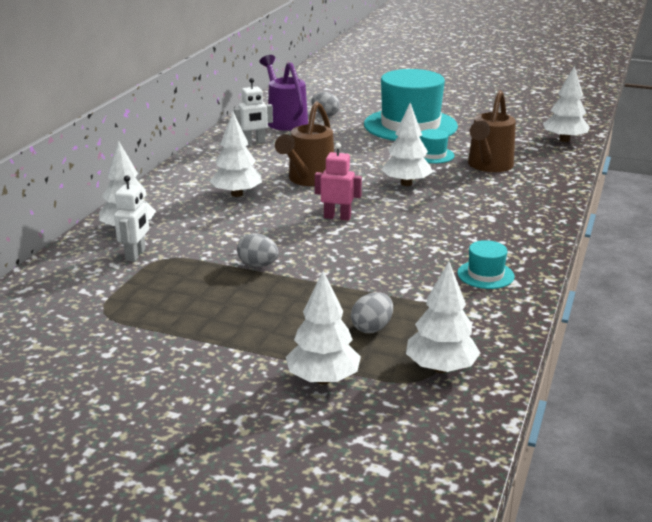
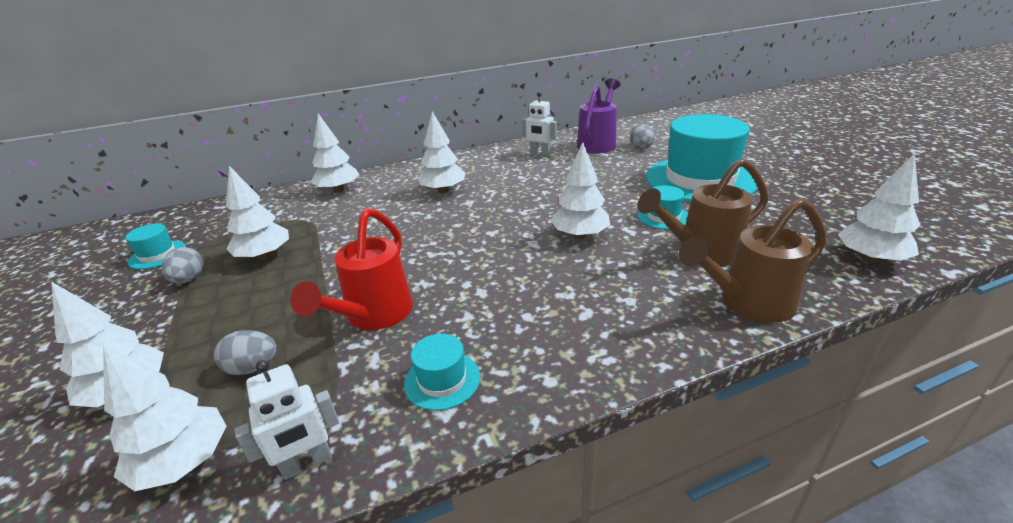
camera: 50 degrees right, 5 degrees up
(81, 338) = (157, 255): none -> turquoise hat
(136, 255) = (301, 210): white robot -> white robot (307, 463)
(200, 290) = (264, 256): none -> white tree
(258, 265) = (330, 255): grey egg -> grey egg (189, 279)
(308, 180) = (512, 198): brown watering can -> brown watering can (748, 303)
(337, 217) = (461, 241): pink robot -> none
(381, 274) = (374, 316): none -> red watering can

